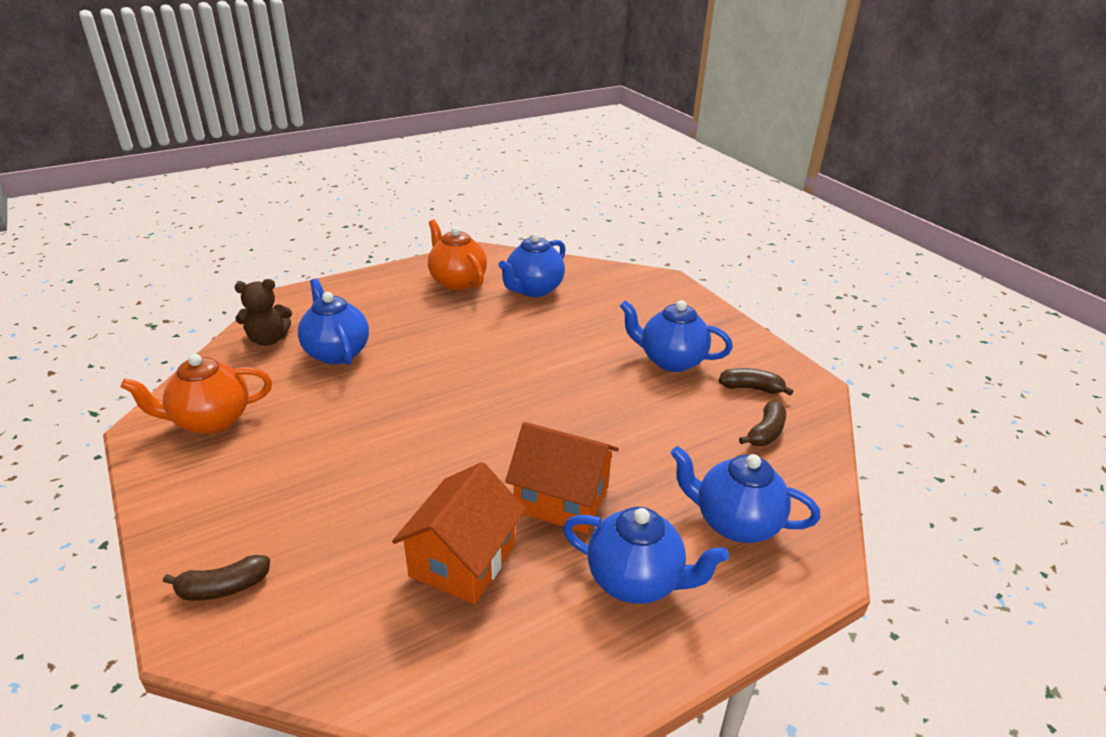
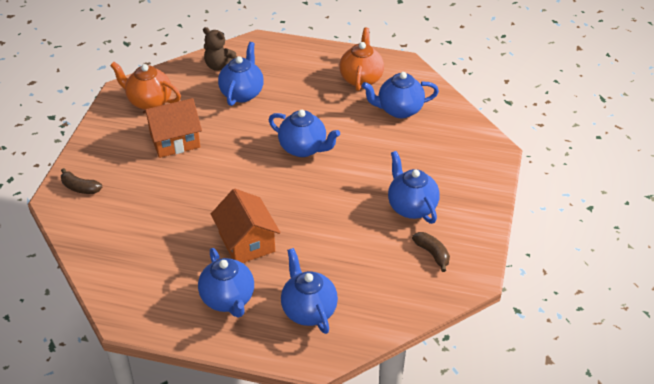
camera: 45 degrees right, 10 degrees up
(463, 560) = (173, 239): orange house -> orange house (175, 140)
(487, 368) = (303, 148): none -> blue teapot
(765, 432) = (398, 282): brown banana -> none

